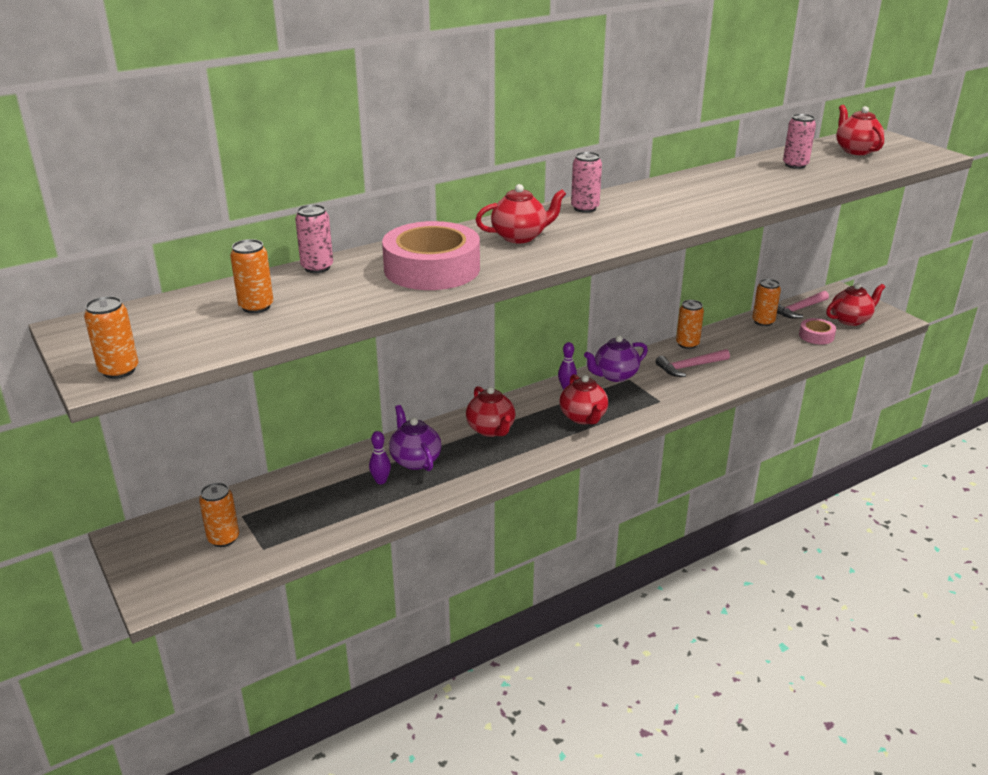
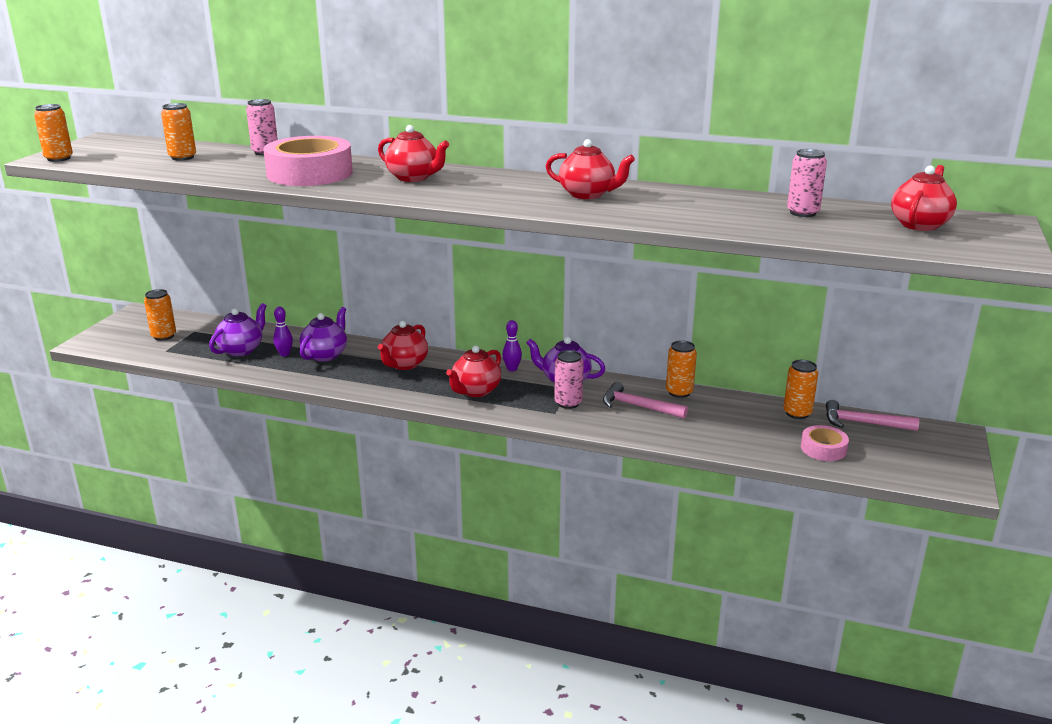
camera: 50 degrees right, 5 degrees down
(334, 501) = (241, 350): none -> purple teapot
(585, 208) = (513, 179): pink can -> pink can (568, 403)
(850, 320) = (901, 458): red teapot -> red teapot (587, 194)

